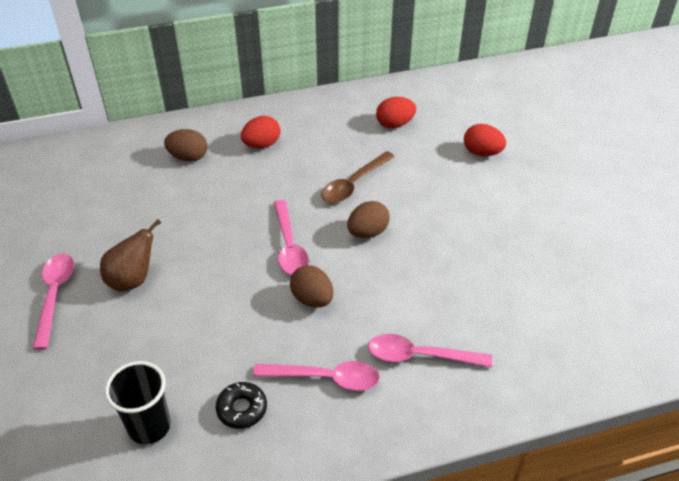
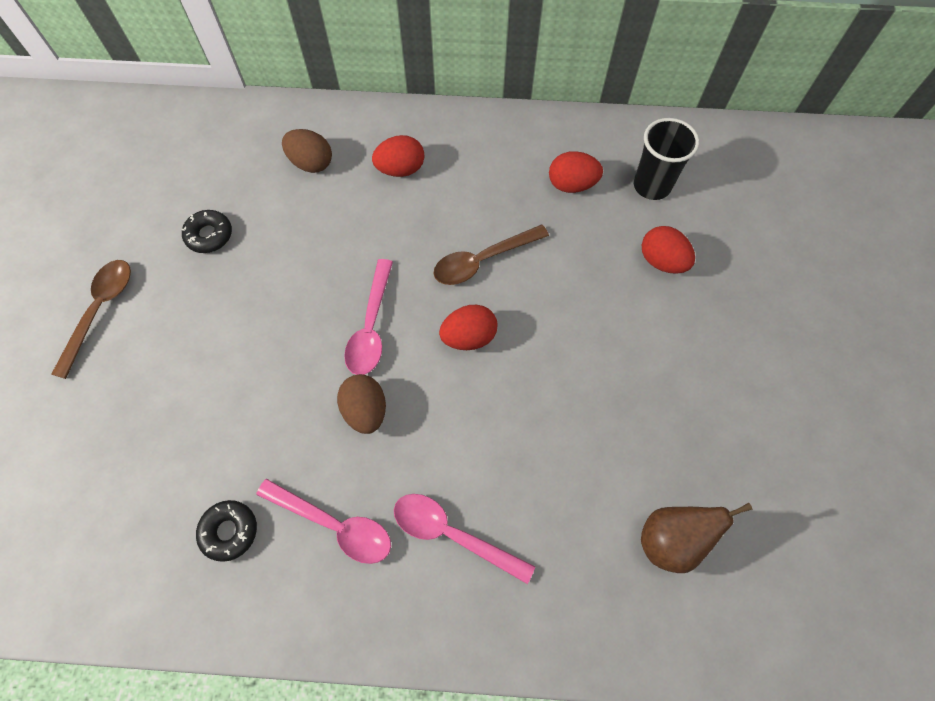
camera: 20 degrees right, 20 degrees up
(55, 295) = (100, 310): pink spoon -> brown spoon
(126, 222) = (209, 235): none -> black donut
(133, 279) = (186, 317): brown pear -> brown pear (671, 540)
(149, 426) = (128, 517): black cup -> black cup (651, 186)
(367, 232) = (468, 337): brown egg -> red egg

